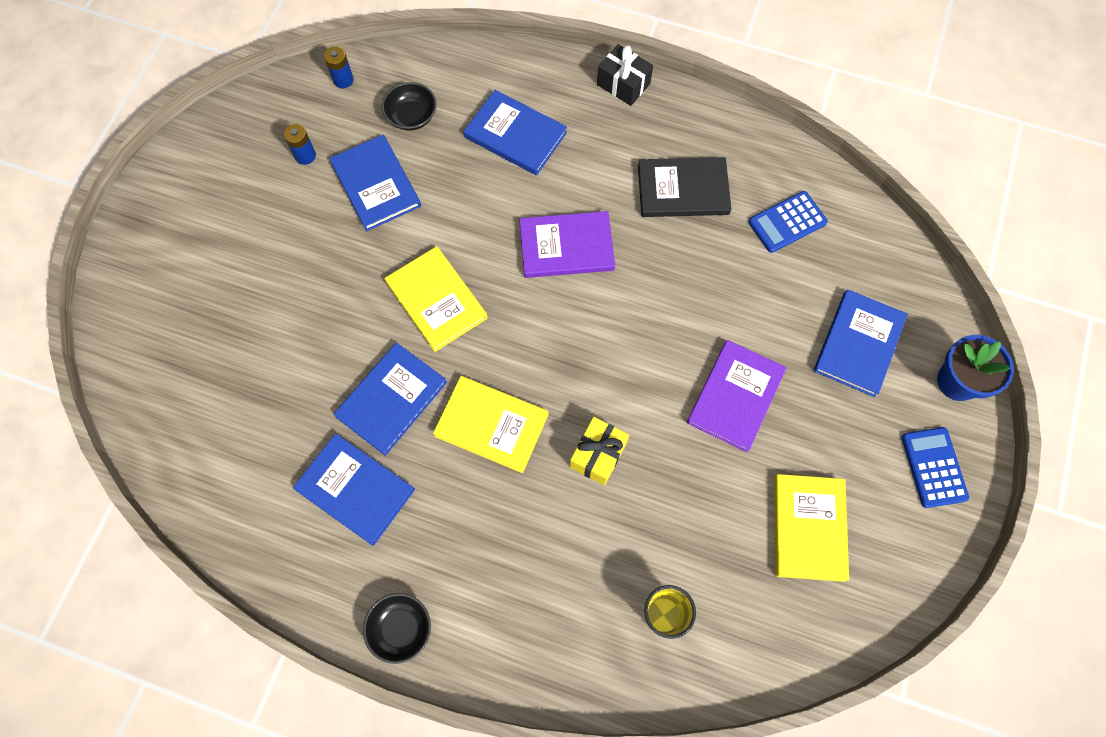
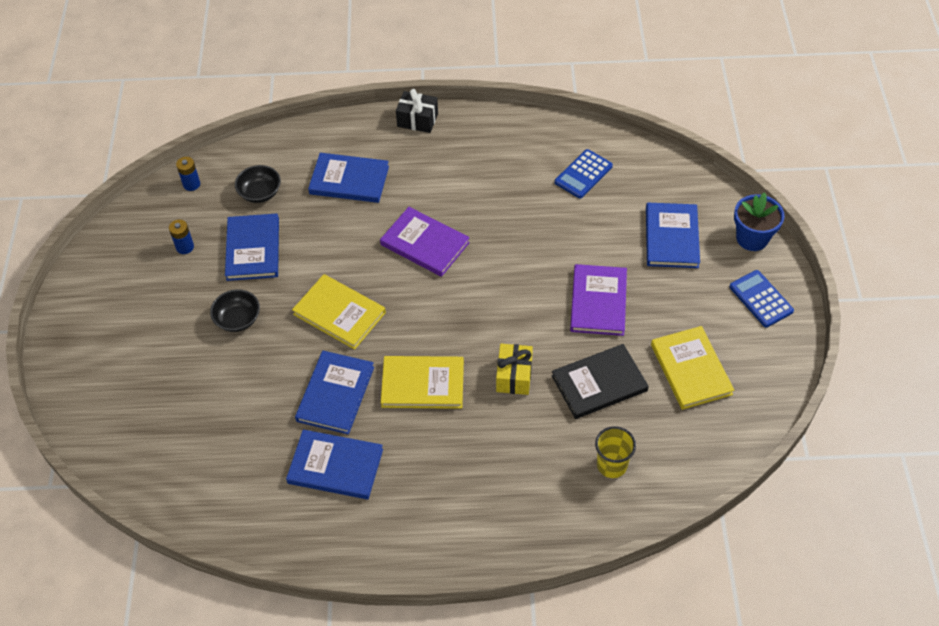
camera: 20 degrees left, 15 degrees down
(376, 185) = (253, 249): blue book -> blue book turned 45 degrees clockwise
(400, 629) = (416, 548): black bowl -> black bowl (238, 319)
(566, 247) = (424, 244): purple book -> purple book turned 60 degrees clockwise
(683, 190) = (496, 177): black book -> black book (599, 383)

